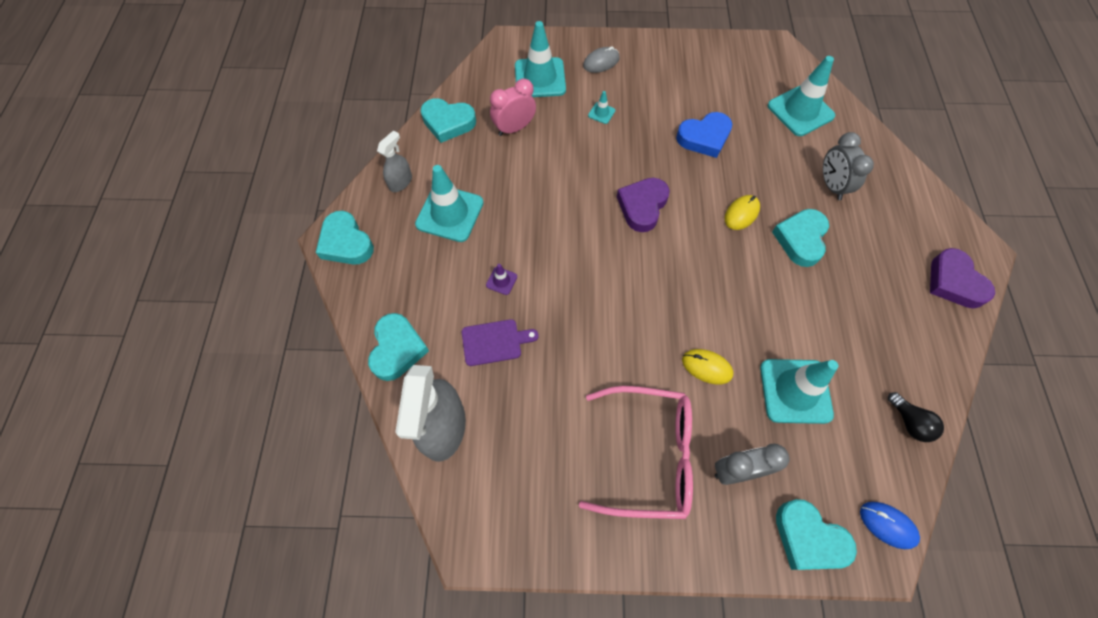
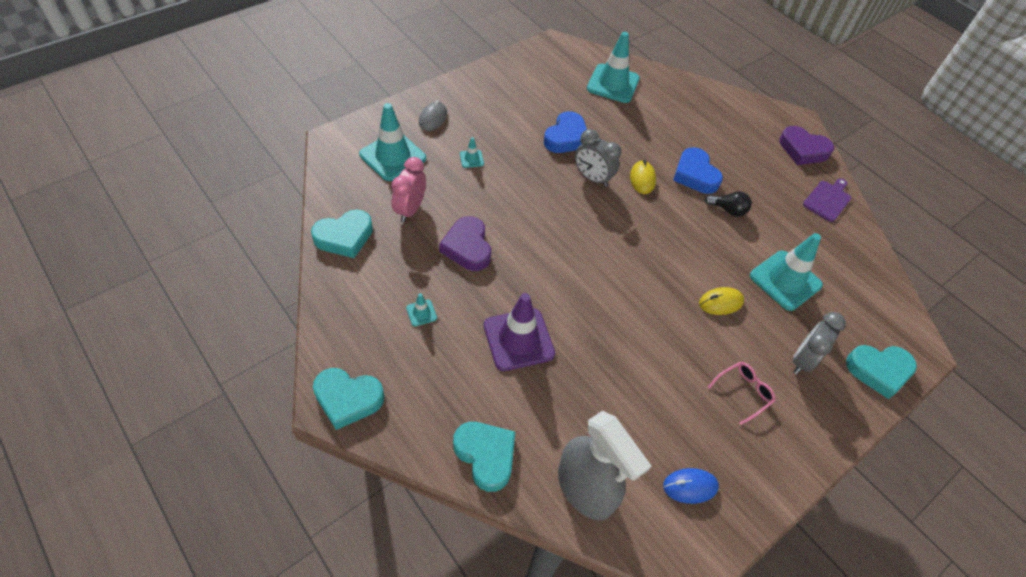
camera: 45 degrees left, 10 degrees down
(400, 182) = (349, 313): grey spray bottle -> none
(450, 213) = (421, 313): turquoise traffic cone -> turquoise traffic cone, size x0.43
(494, 342) = (560, 391): purple cutting board -> purple cutting board (828, 200)
(501, 281) = (518, 339): purple traffic cone -> purple traffic cone, size x2.31
(642, 206) = (570, 214): purple heart -> purple heart (467, 247)
(649, 455) = (743, 392): pink glasses -> pink glasses, size x0.46
(800, 239) = (695, 175): turquoise heart -> blue heart
(831, 186) = (679, 126): grey clock -> grey clock (592, 178)
(887, 525) = (907, 328): blue mouse -> blue mouse (690, 486)
(909, 422) = (860, 255): black light bulb -> black light bulb (728, 210)

